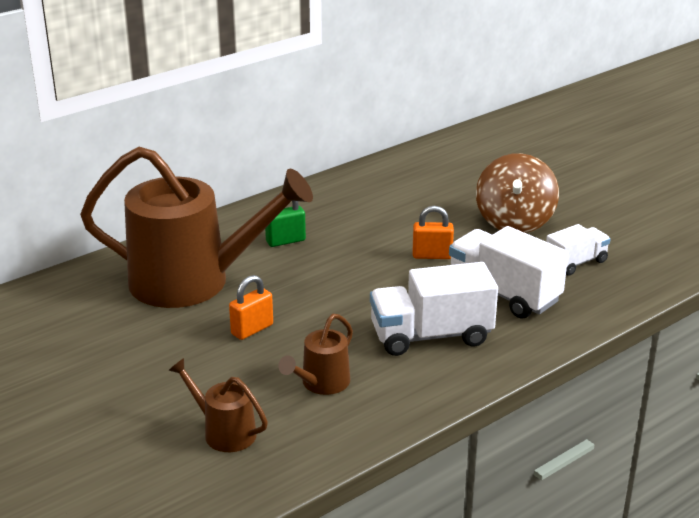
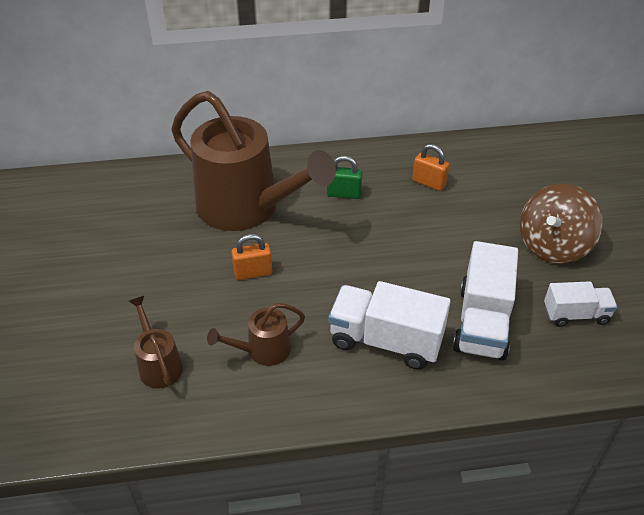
camera: 30 degrees right, 15 degrees up
(432, 255) = (451, 255): orange padlock -> orange padlock (429, 183)
(503, 294) = (482, 322): white truck -> white truck turned 150 degrees counterclockwise

